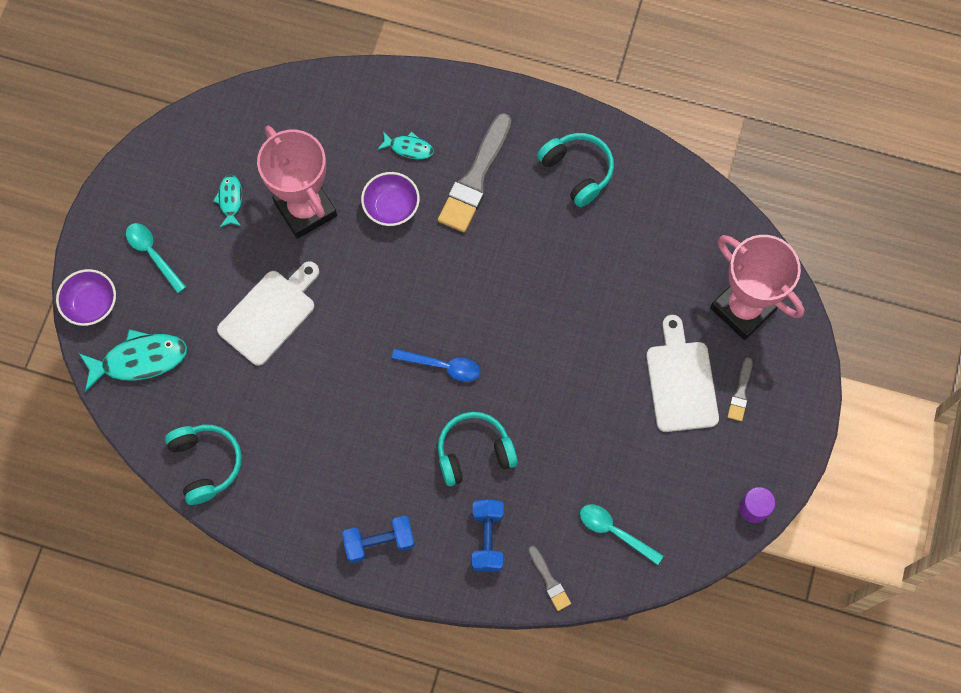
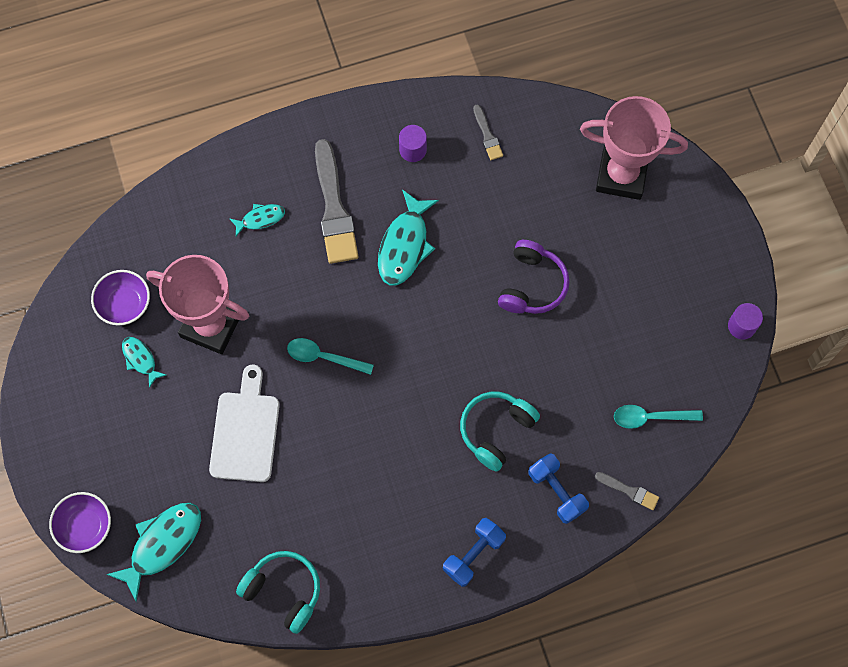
camera: 35 degrees left, 0 degrees up
(152, 254) = (107, 449): turquoise spoon -> turquoise spoon (323, 357)
(391, 207) = (282, 277): purple bowl -> purple bowl (124, 304)
(443, 366) = (420, 378): blue spoon -> none
(511, 247) = (404, 245): none -> turquoise fish
(577, 171) = (413, 150): turquoise headphones -> purple cylinder
(595, 351) = (532, 285): none -> purple headphones
(681, 381) = (615, 264): white cutting board -> none
(740, 392) = (667, 242): grey brush -> grey brush (487, 135)

